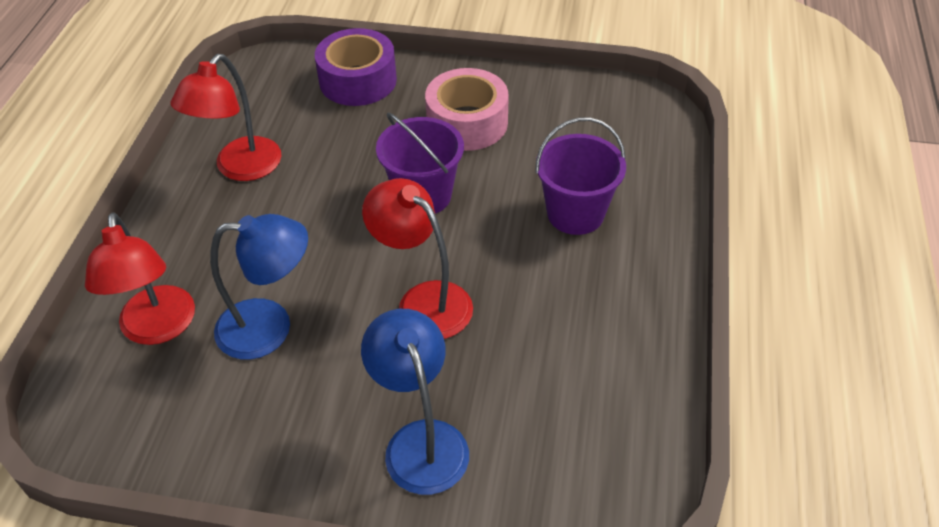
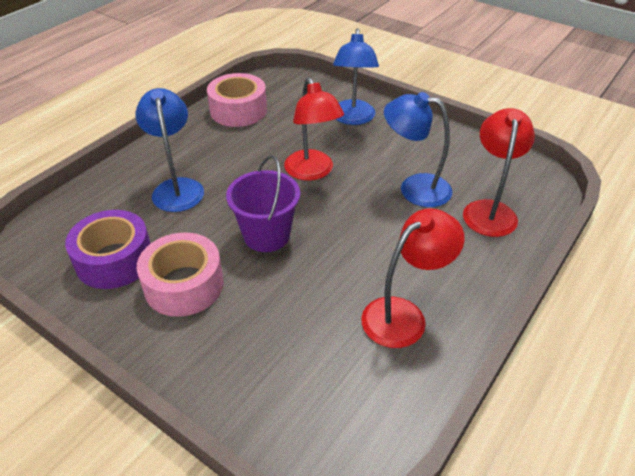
camera: 155 degrees left, 5 degrees down
(358, 80) = (245, 380): purple tape -> purple tape (114, 260)
(575, 213) = (177, 187): purple bucket -> blue lamp
(621, 380) = (238, 110): none -> pink tape

